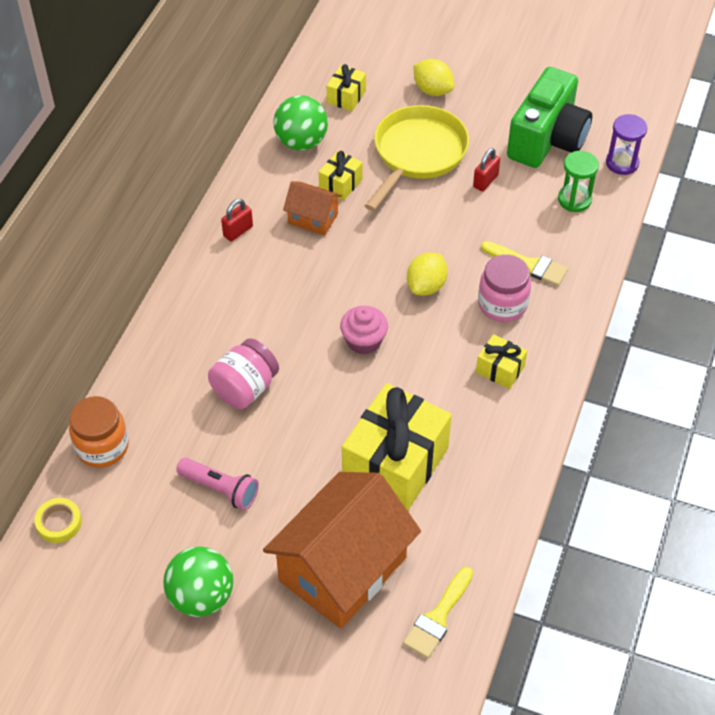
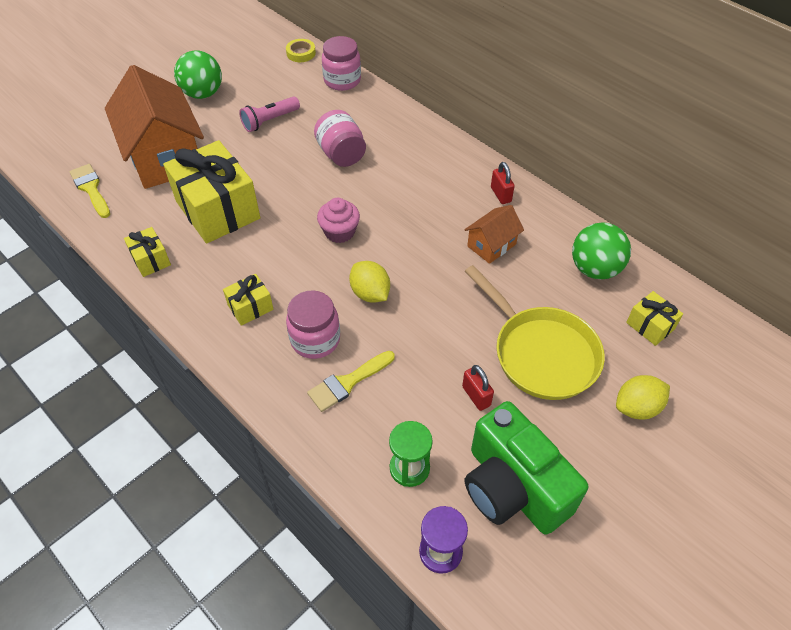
camera: 115 degrees right, 0 degrees up
(102, 447) = (342, 80): orange jar -> pink jar
(340, 184) = (525, 278): yellow gift -> yellow gift (151, 260)

